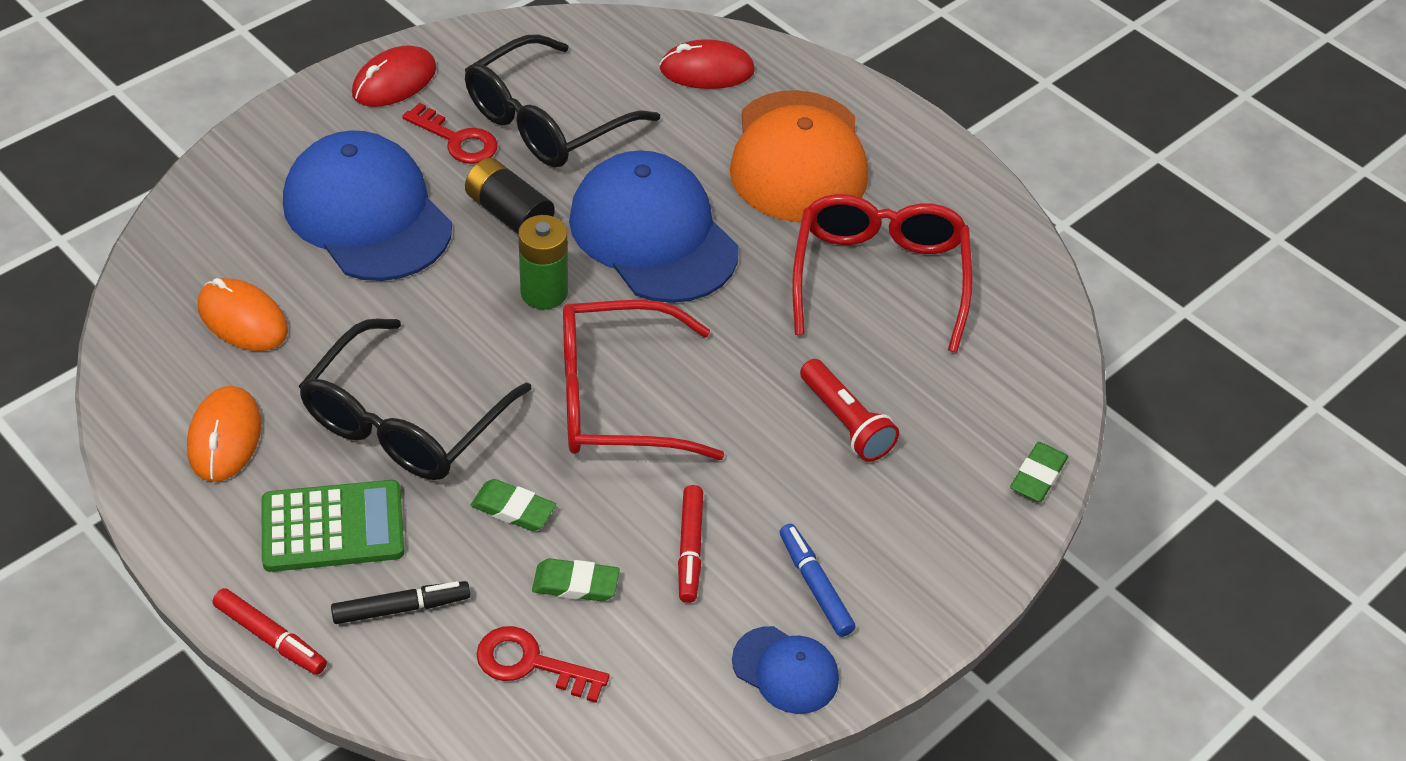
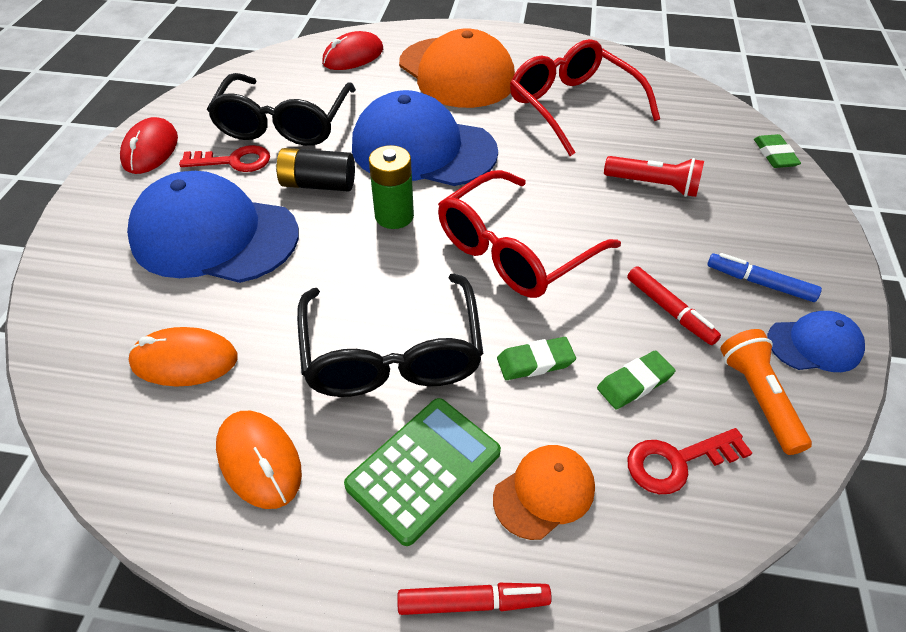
camera: 35 degrees left, 0 degrees up
(401, 608) = (544, 492): black marker -> orange cap
(667, 671) = (758, 398): none -> orange flashlight

